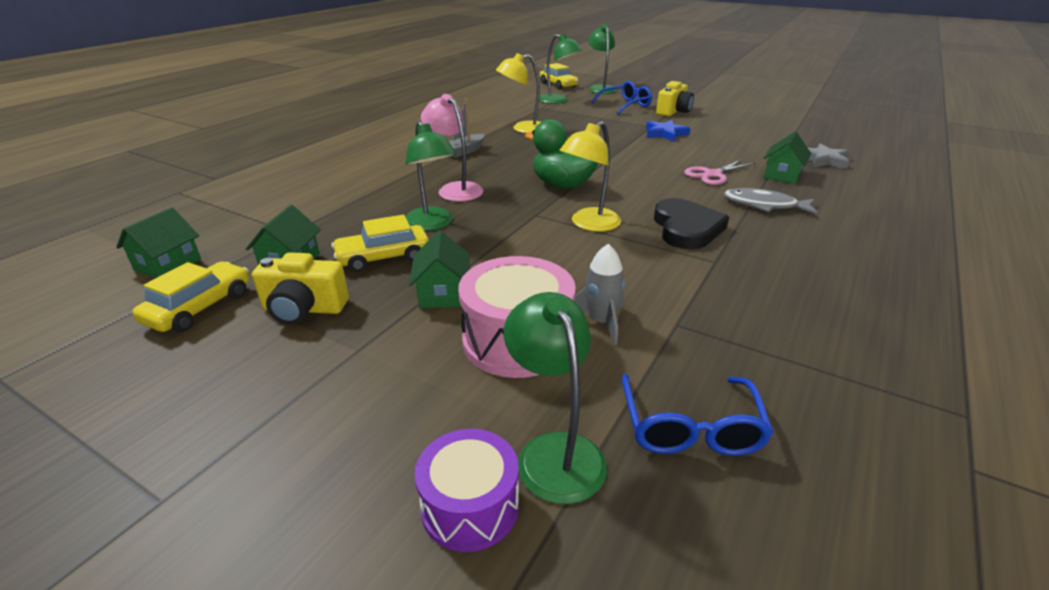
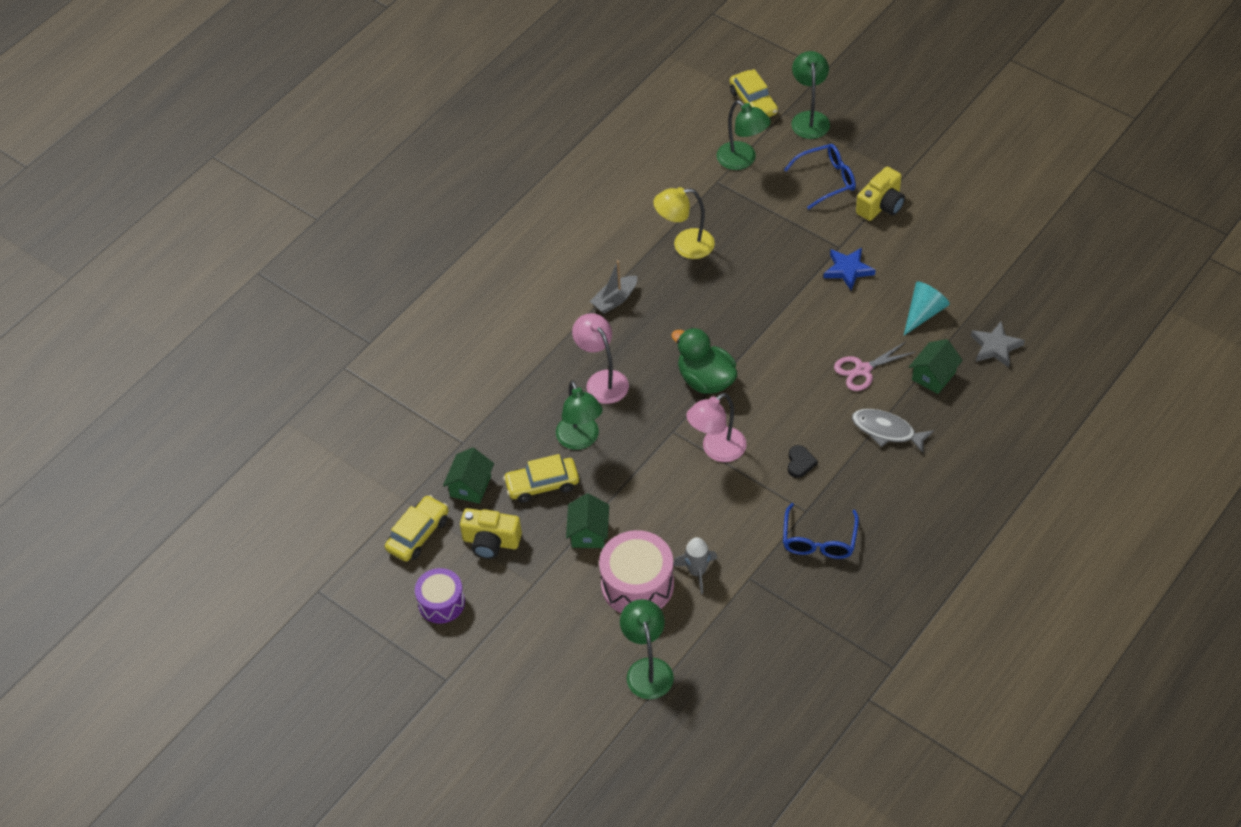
camera: 10 degrees right, 20 degrees up
(168, 265) = (377, 482): green house -> none
(470, 506) = (600, 696): purple drum -> purple drum (441, 603)
(589, 224) = (717, 450): yellow lamp -> pink lamp
(686, 228) = (800, 463): black heart -> black heart, size x0.49
(690, 427) = (727, 660): blue glasses -> blue glasses (819, 540)
(744, 148) = (923, 313): none -> turquoise cone

